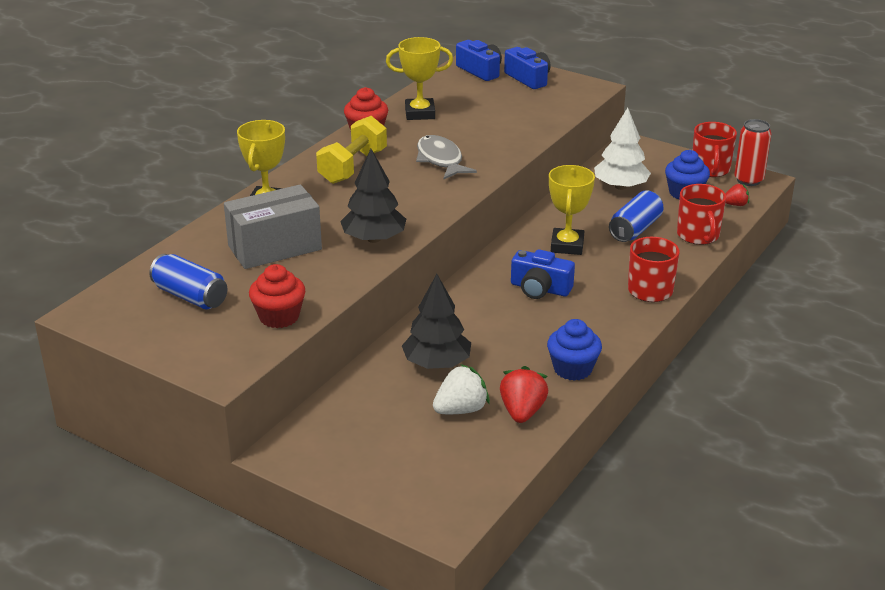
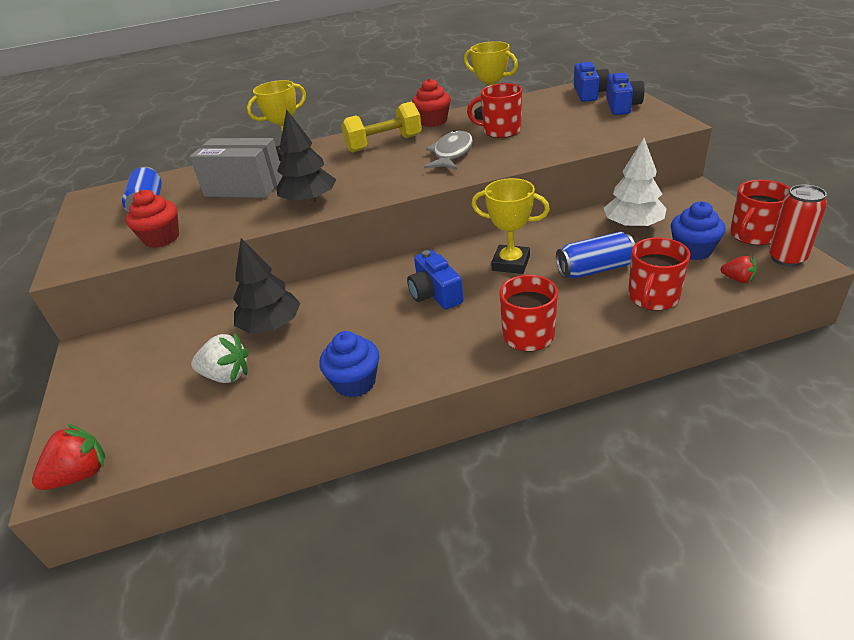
camera: 45 degrees right, 5 degrees up
(453, 127) = (500, 131): none -> red mug
(522, 412) = (261, 403): red strawberry -> red strawberry (80, 474)
(567, 245) = (511, 263): yellow trophy -> yellow trophy turned 60 degrees clockwise

